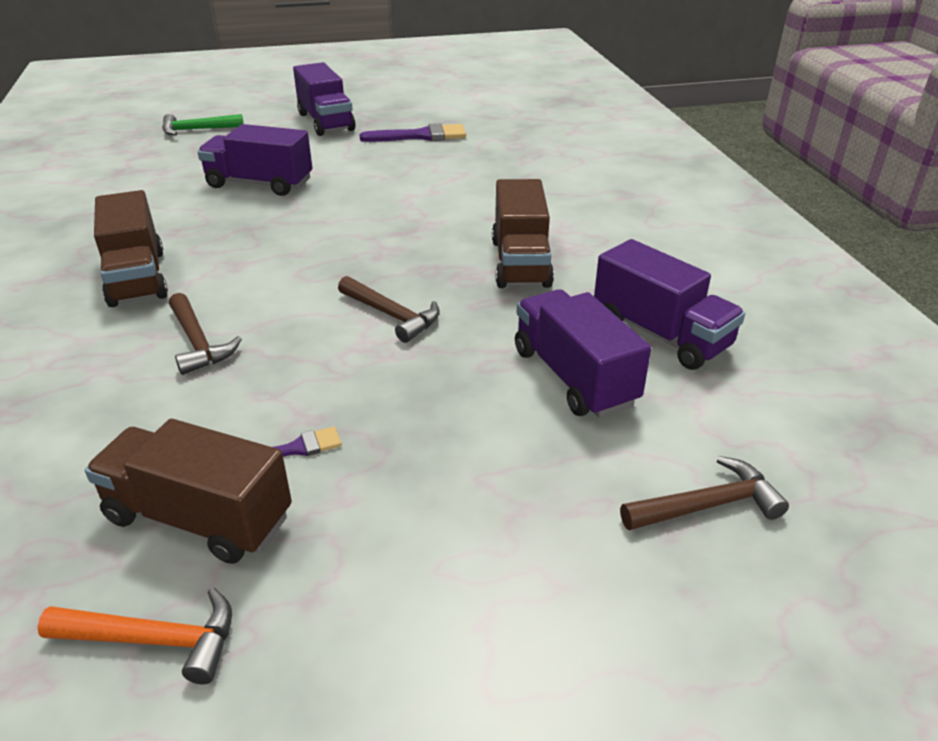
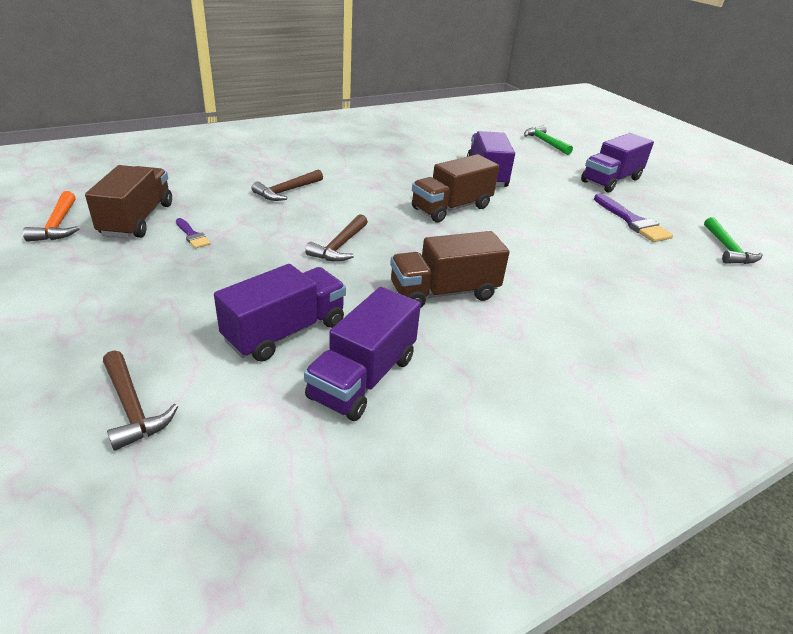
camera: 70 degrees right, 0 degrees up
(137, 278) = (346, 163): brown truck -> brown truck (451, 208)
(489, 113) = (727, 249): none -> green hammer

